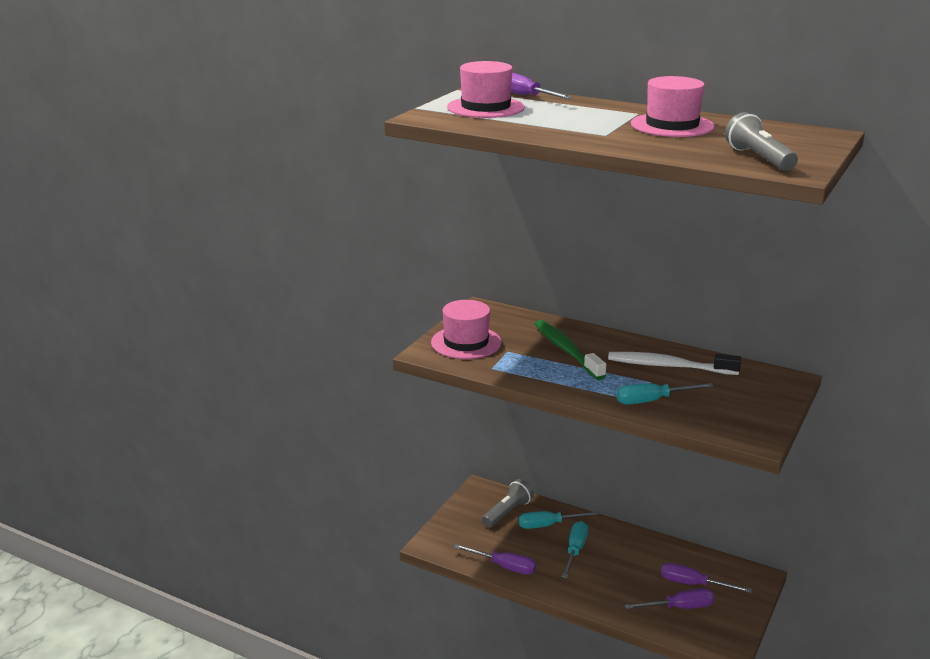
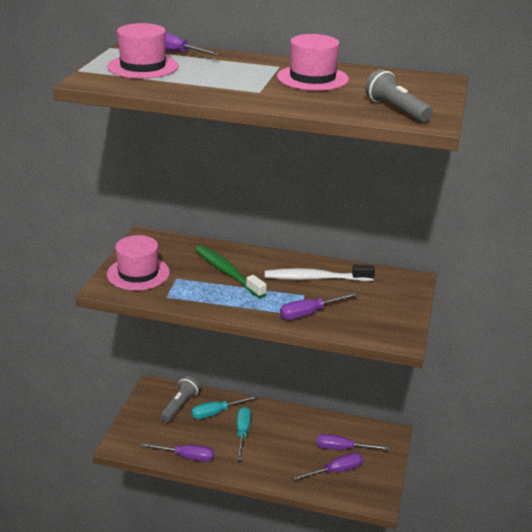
camera: 15 degrees left, 5 degrees up
(652, 401) = (309, 313): turquoise screwdriver -> purple screwdriver

